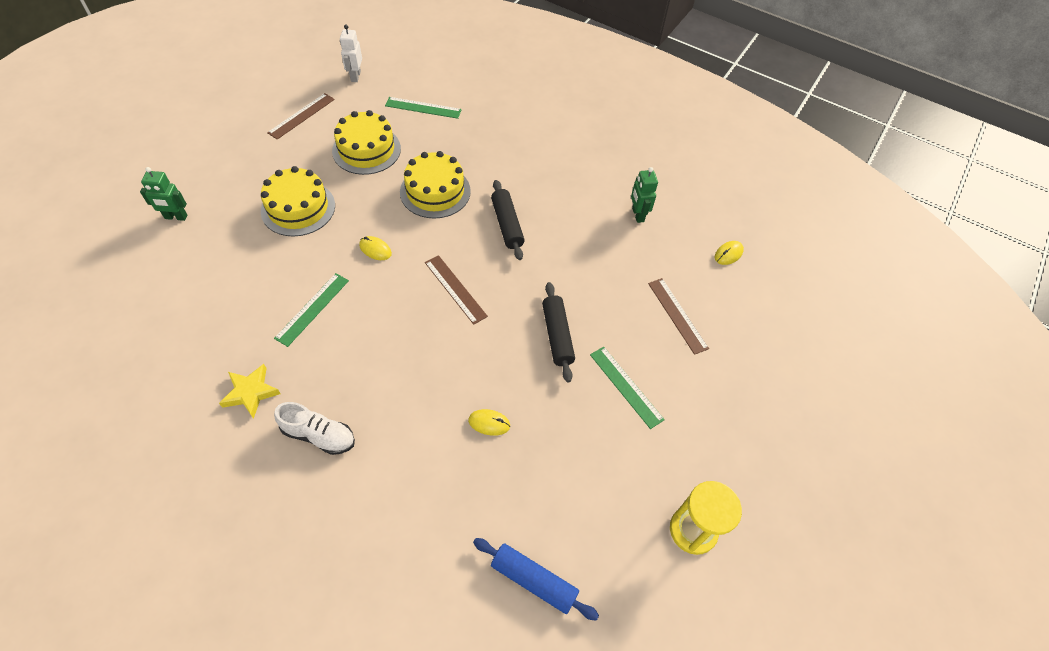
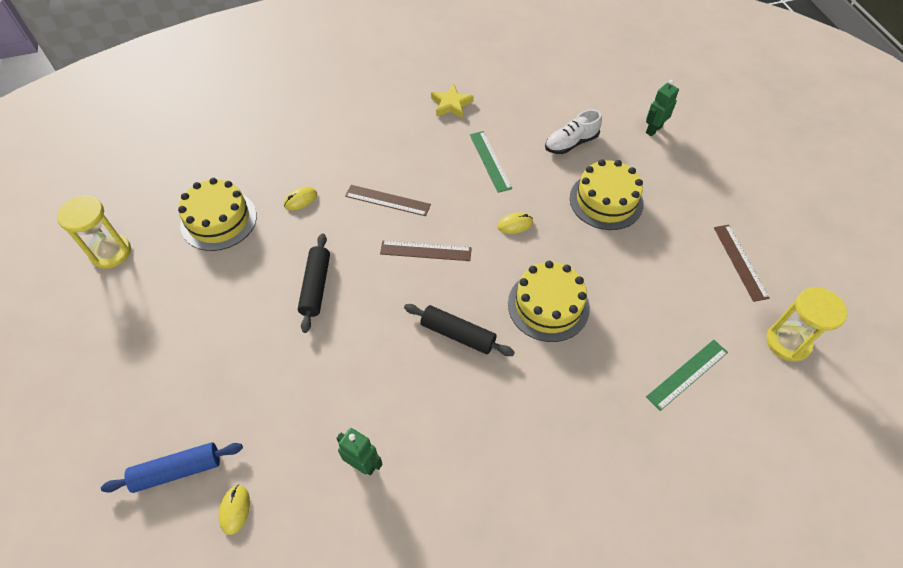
camera: 135 degrees right, 0 degrees up
(319, 435) = (387, 119): white shoe -> white shoe (571, 143)
(355, 76) = (787, 342): white robot -> yellow hourglass
(366, 150) = (650, 285): yellow cake -> yellow cake (219, 220)
(533, 581) = (193, 159): blue rolling pin -> blue rolling pin (177, 470)
(557, 335) = (316, 286): black rolling pin -> black rolling pin turned 60 degrees clockwise
(626, 386) = (230, 297): green ruler -> none
(677, 315) = (235, 391): brown ruler -> brown ruler (387, 200)

